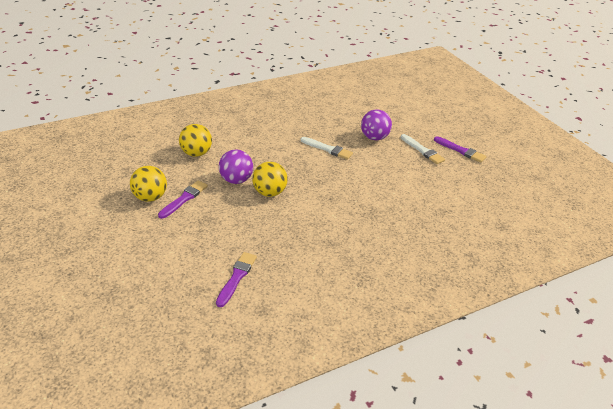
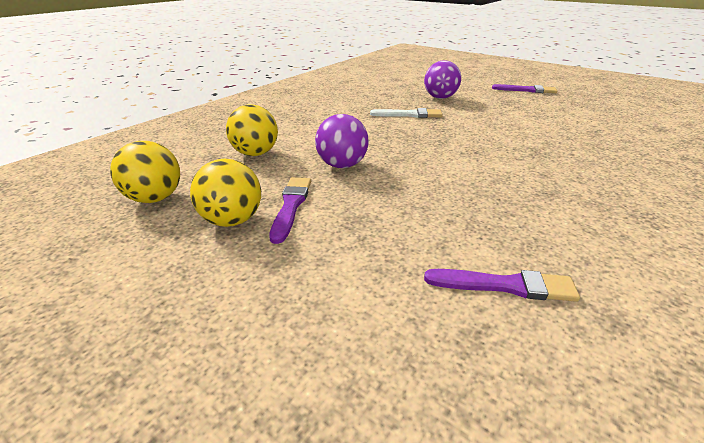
camera: 25 degrees left, 5 degrees down
(236, 277) = (504, 285): purple brush -> purple brush turned 105 degrees clockwise
(269, 192) = (401, 166): yellow ball -> yellow ball (155, 198)
(422, 150) = (496, 97): white brush -> none

